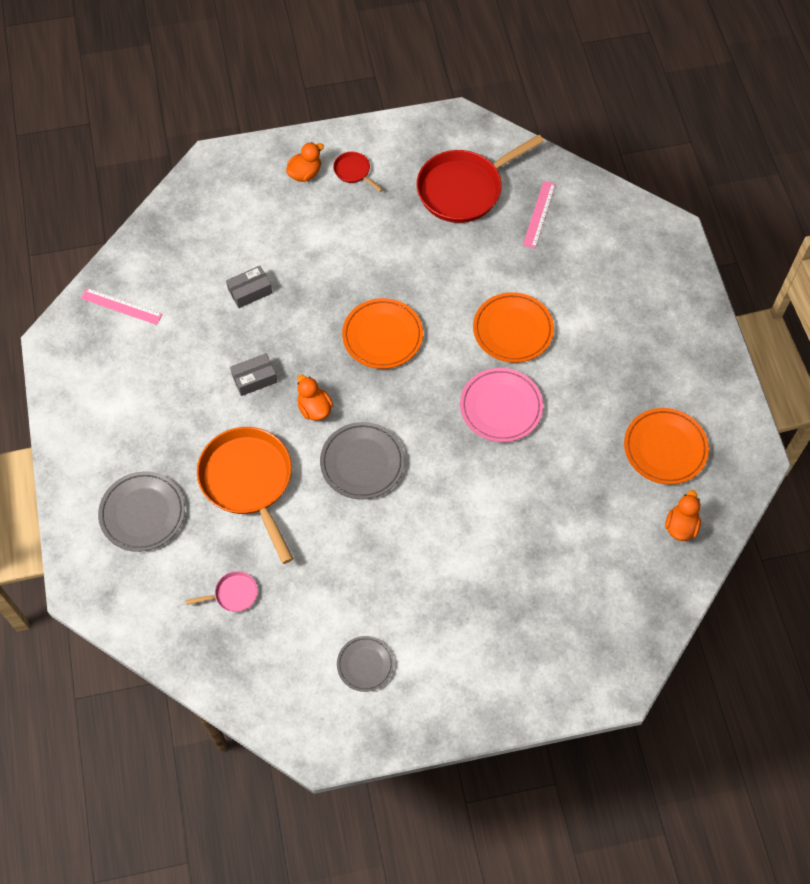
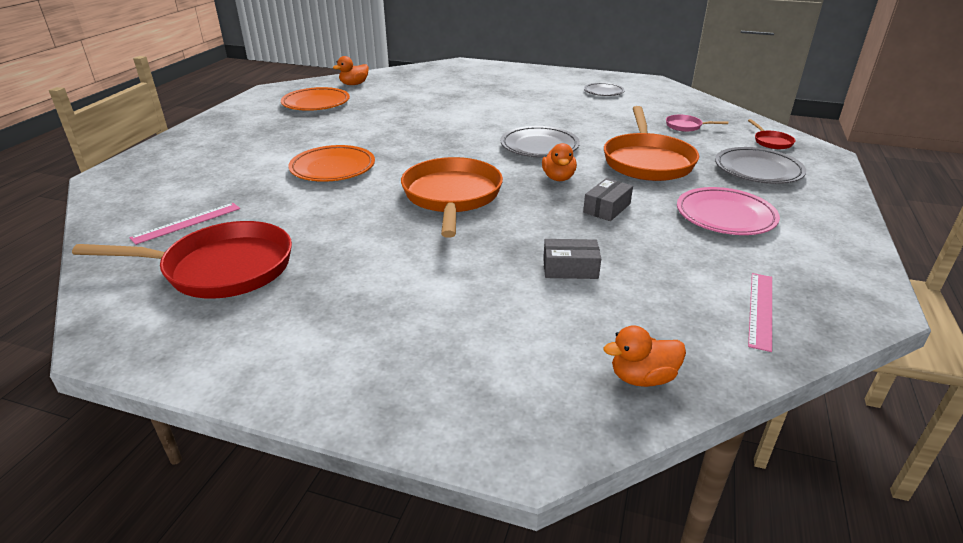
camera: 150 degrees left, 30 degrees down
(121, 306) = (761, 310): pink ruler -> pink ruler turned 60 degrees clockwise
(254, 378) = (607, 208): grey box -> grey box turned 60 degrees counterclockwise
(305, 173) = (391, 364): orange duck -> orange duck (642, 378)
(354, 171) = (322, 338): red pan -> red pan (771, 142)
(382, 336) = (452, 197): orange plate -> orange pan
(501, 407) = (399, 141): pink plate -> pink plate (725, 216)

